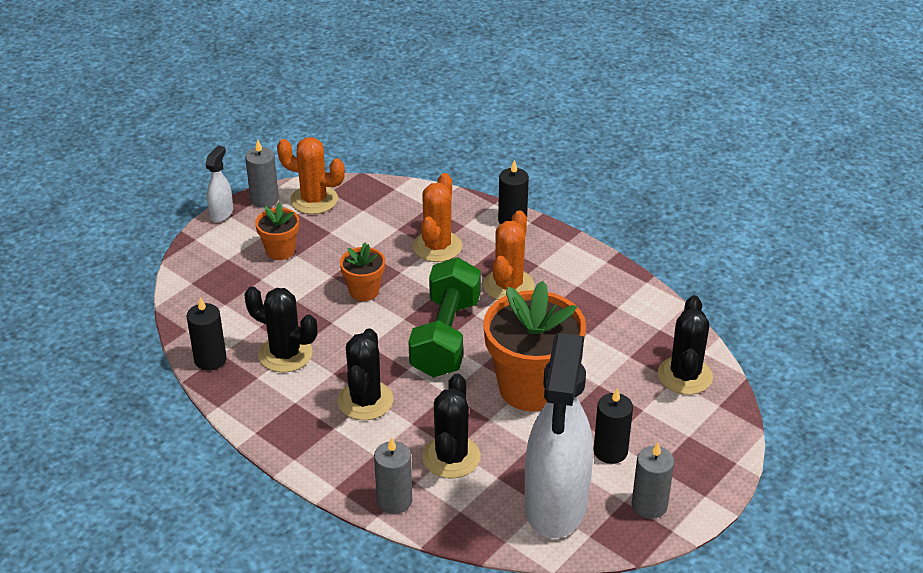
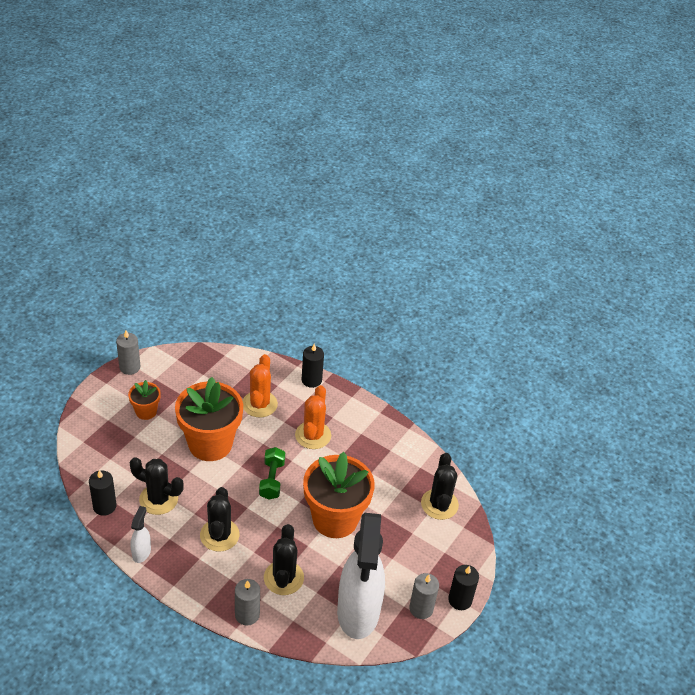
camera: 10 degrees left, 5 degrees up
(222, 213) = (99, 380): white spray bottle -> white spray bottle (141, 552)
(314, 200) = (166, 367): orange cactus -> none
(364, 291) = (210, 444): orange flower pot -> orange flower pot, size x2.05
(446, 337) = (272, 480): green dumbbell -> green dumbbell, size x0.57
(610, 451) = (392, 567): black candle -> black candle (460, 600)

